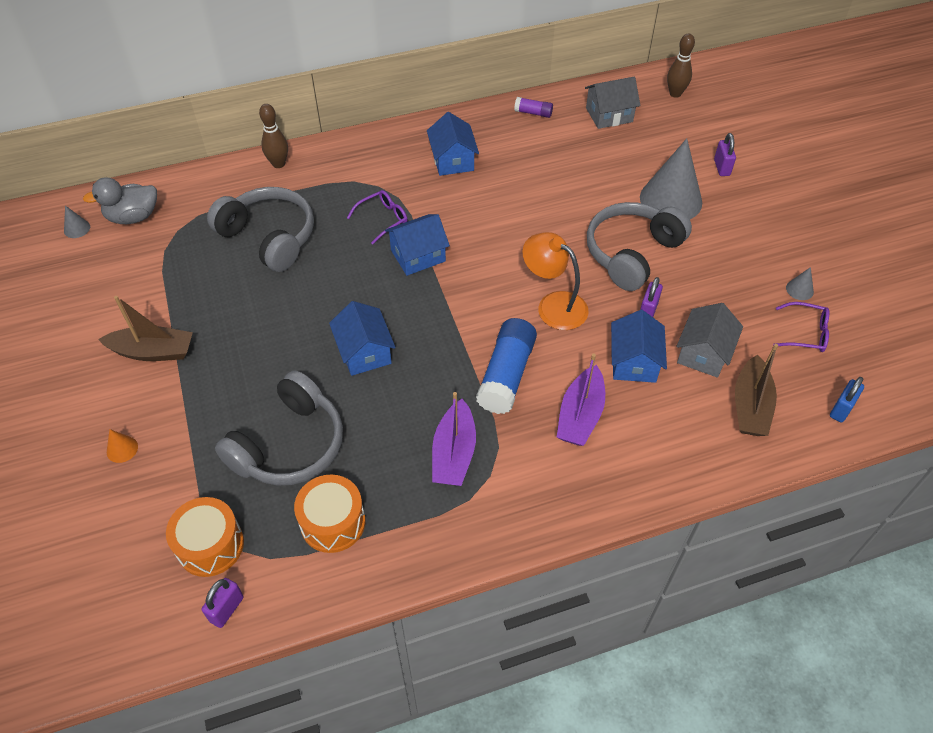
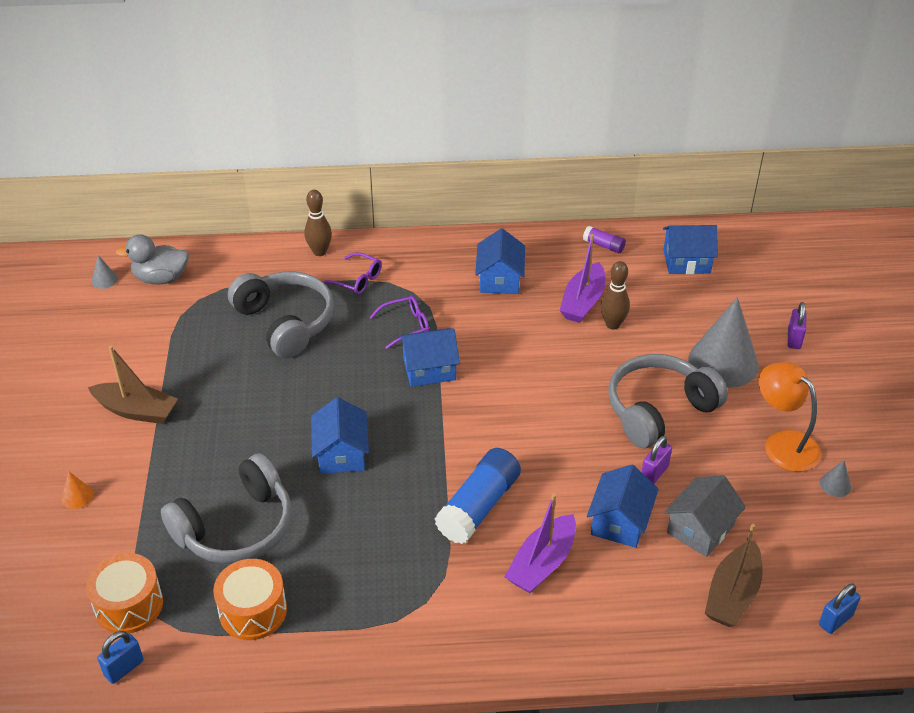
camera: 15 degrees right, 10 degrees down
(227, 609) = (124, 668): purple padlock -> blue padlock
(454, 453) = (397, 572): purple boat -> purple boat (583, 302)
(553, 305) = (554, 446): orange lamp -> orange lamp (783, 443)
(609, 115) = (686, 261): grey house -> blue house
(675, 94) = (770, 251): brown bowling pin -> brown bowling pin (613, 324)
(805, 333) = (824, 532): purple glasses -> purple glasses (357, 280)

